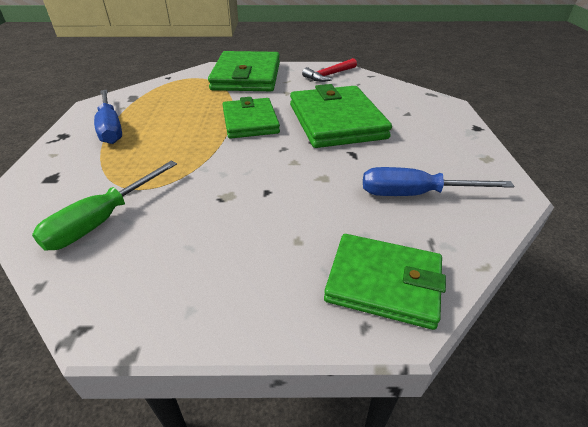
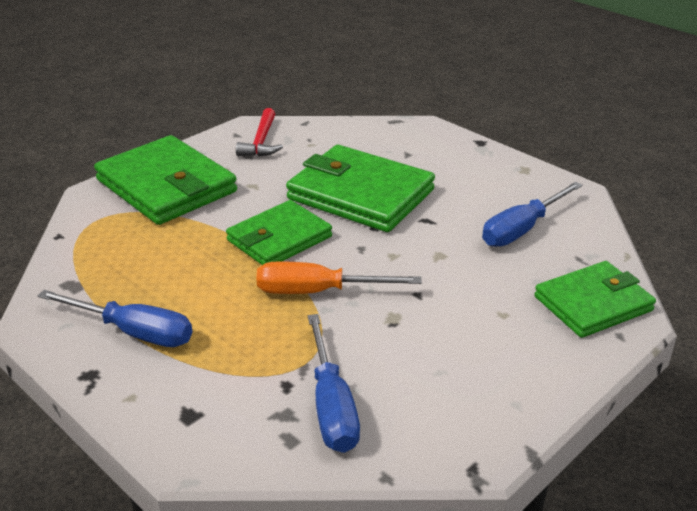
camera: 45 degrees left, 5 degrees down
(102, 220) = (331, 405): green screwdriver -> blue screwdriver
(216, 157) = (318, 292): none -> orange screwdriver
(250, 121) = (279, 238): green wallet -> green wallet turned 75 degrees counterclockwise

